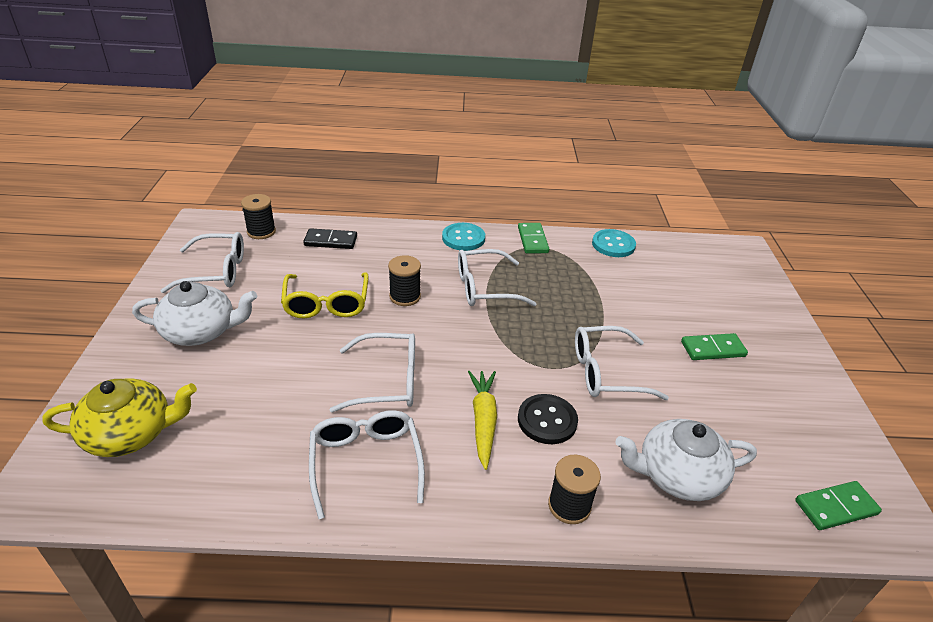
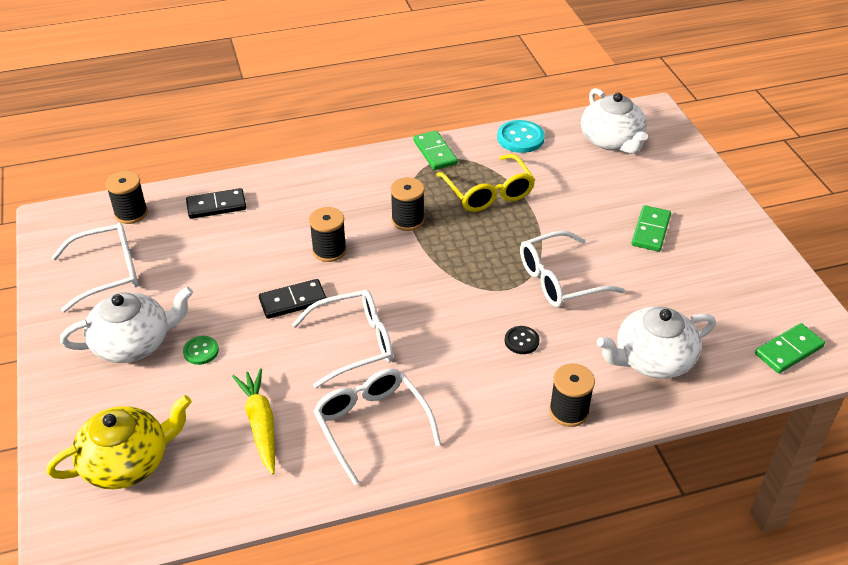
camera: 15 degrees left, 5 degrees up
(251, 352) = (201, 351): none -> green button
(326, 303) = (250, 279): yellow glasses -> yellow glasses (488, 192)
(352, 330) = (293, 301): none -> black domino
(463, 238) = (360, 168): turquoise button -> none
(483, 420) = (463, 357): yellow carrot -> yellow carrot (260, 424)
(485, 288) = (407, 220): white glasses -> black spool
(547, 420) = (521, 341): black button -> black button, size x0.59
(698, 264) = (612, 141): none -> white teapot
(713, 349) = (651, 231): green domino -> green domino turned 45 degrees counterclockwise

